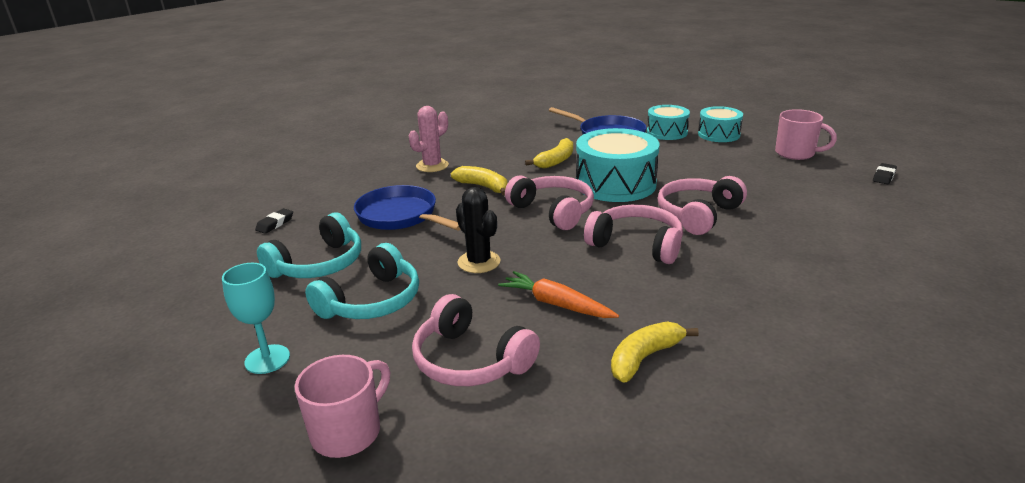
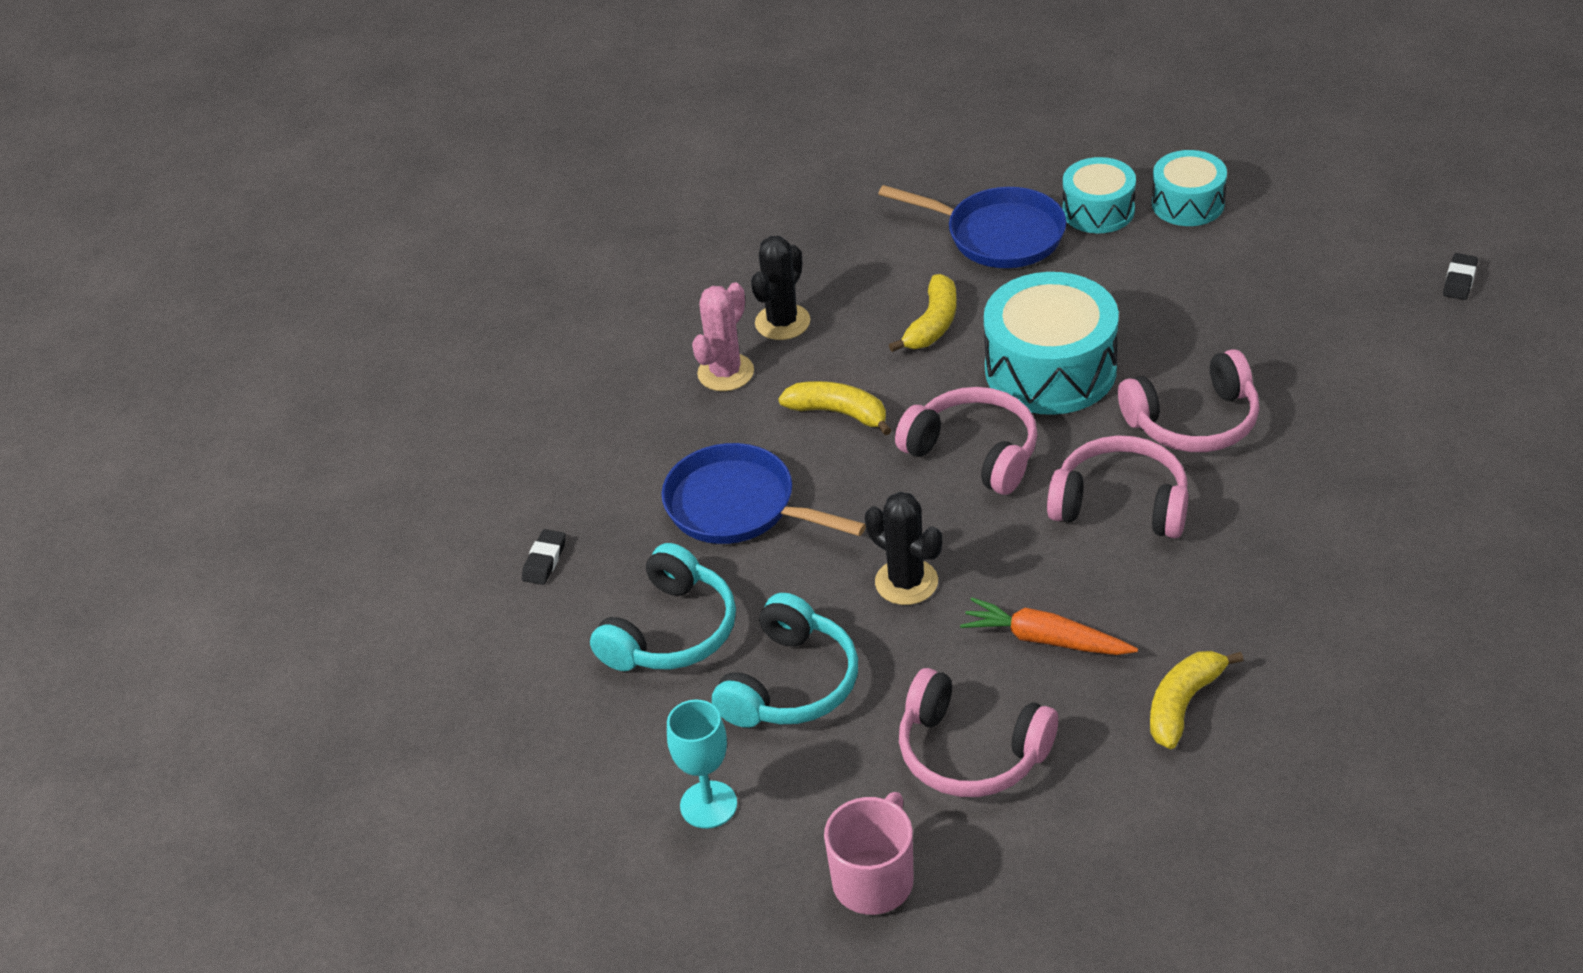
camera: 10 degrees left, 15 degrees up
(475, 152) = (782, 322): none -> black cactus
(697, 214) = (1194, 422): pink headphones -> pink headphones turned 135 degrees counterclockwise
(796, 153) = (1321, 239): pink mug -> none

